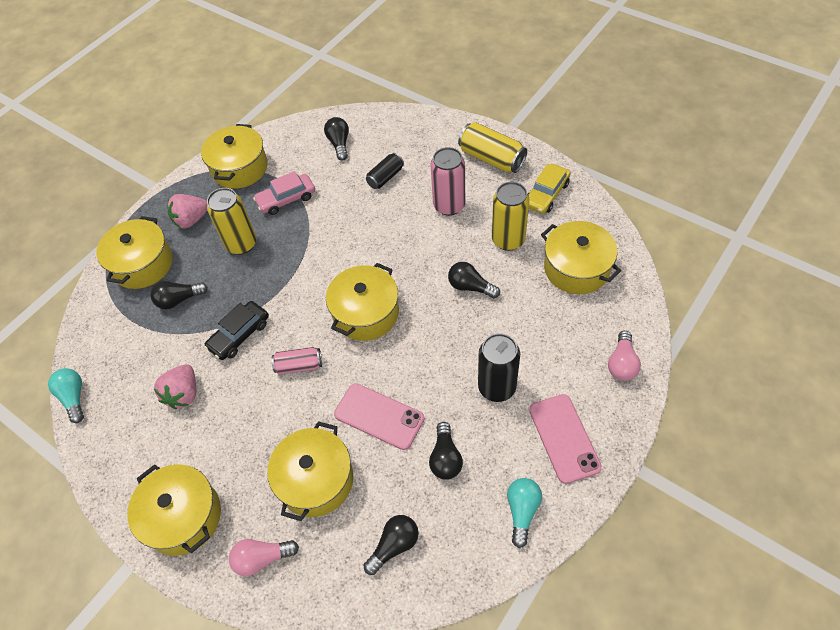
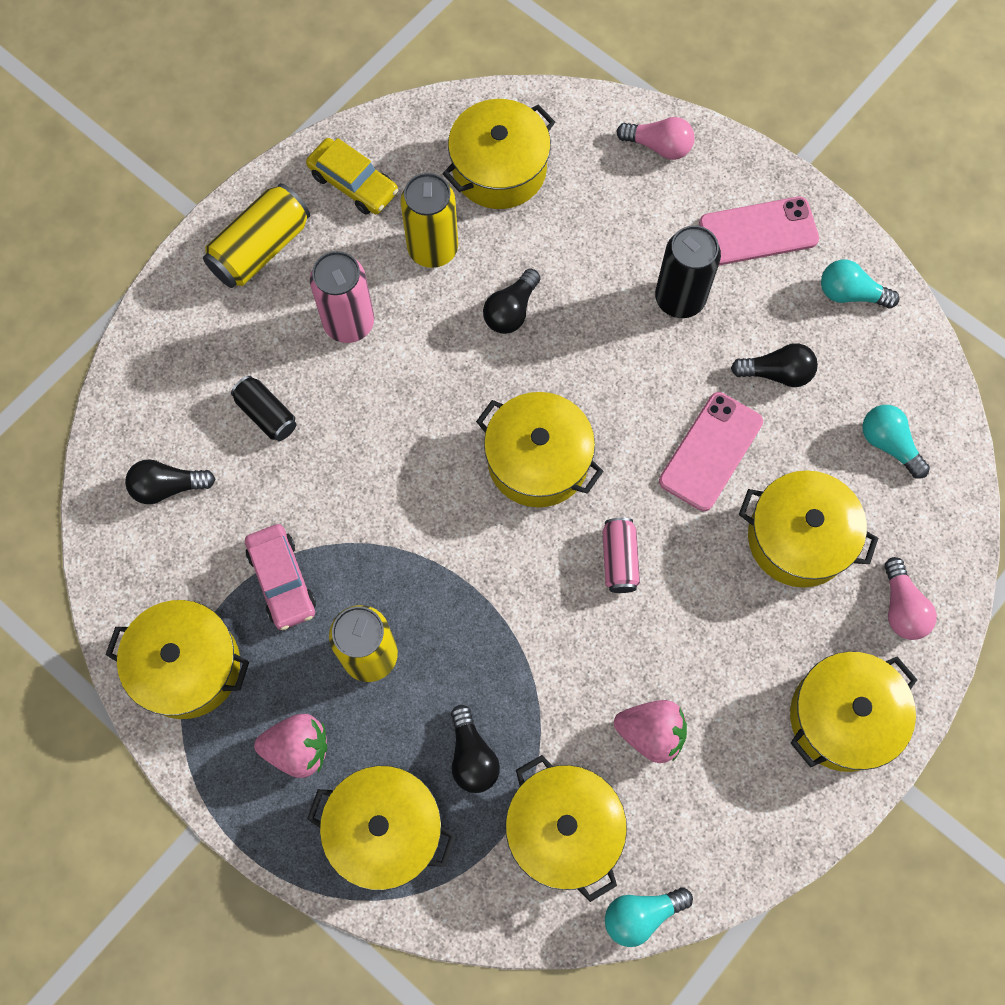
camera: 90 degrees left, 15 degrees up
(130, 351) = (563, 829): none -> yellow pot
(191, 220) = (298, 748): pink strawberry -> pink strawberry turned 60 degrees counterclockwise
(239, 335) = (554, 651): black car -> none
(394, 545) = (888, 444): black light bulb -> turquoise light bulb

